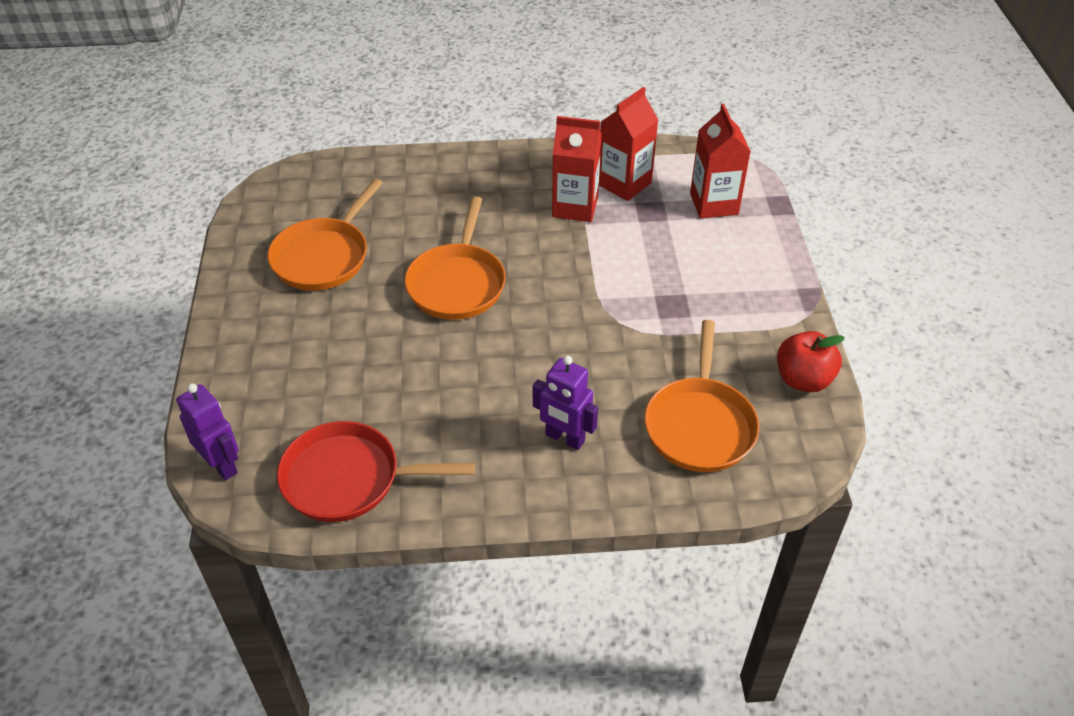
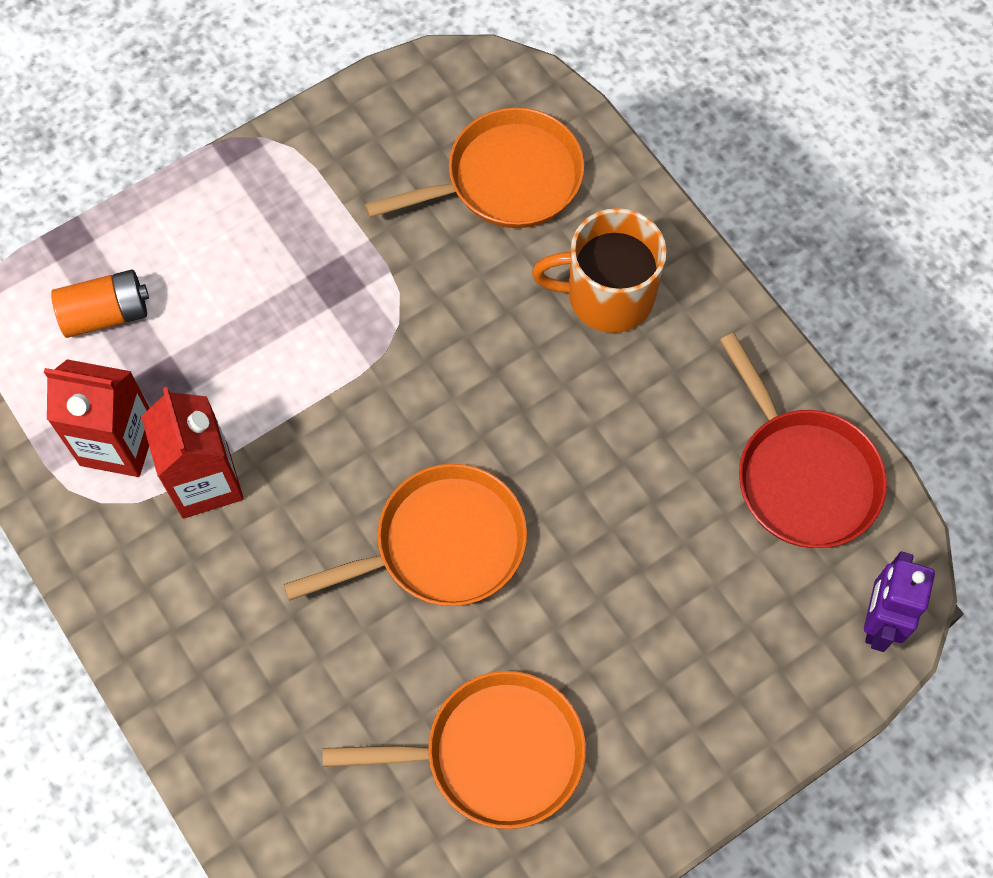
camera: 120 degrees left, 20 degrees up
(564, 438) = (608, 296): purple robot -> orange mug
(714, 204) = (106, 314): red carton -> orange battery
(803, 379) = (379, 110): red apple -> none

